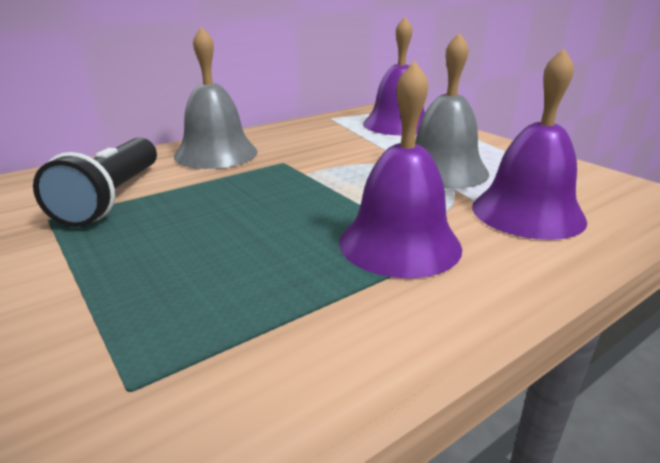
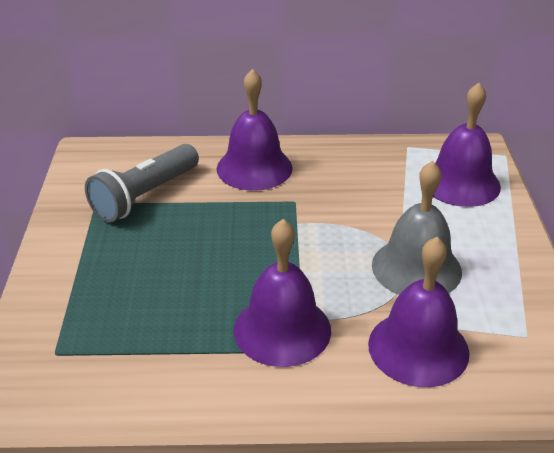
camera: 35 degrees right, 10 degrees up
(112, 198) = (145, 196): black flashlight -> grey flashlight
(216, 153) = (254, 168): grey bell -> purple bell

